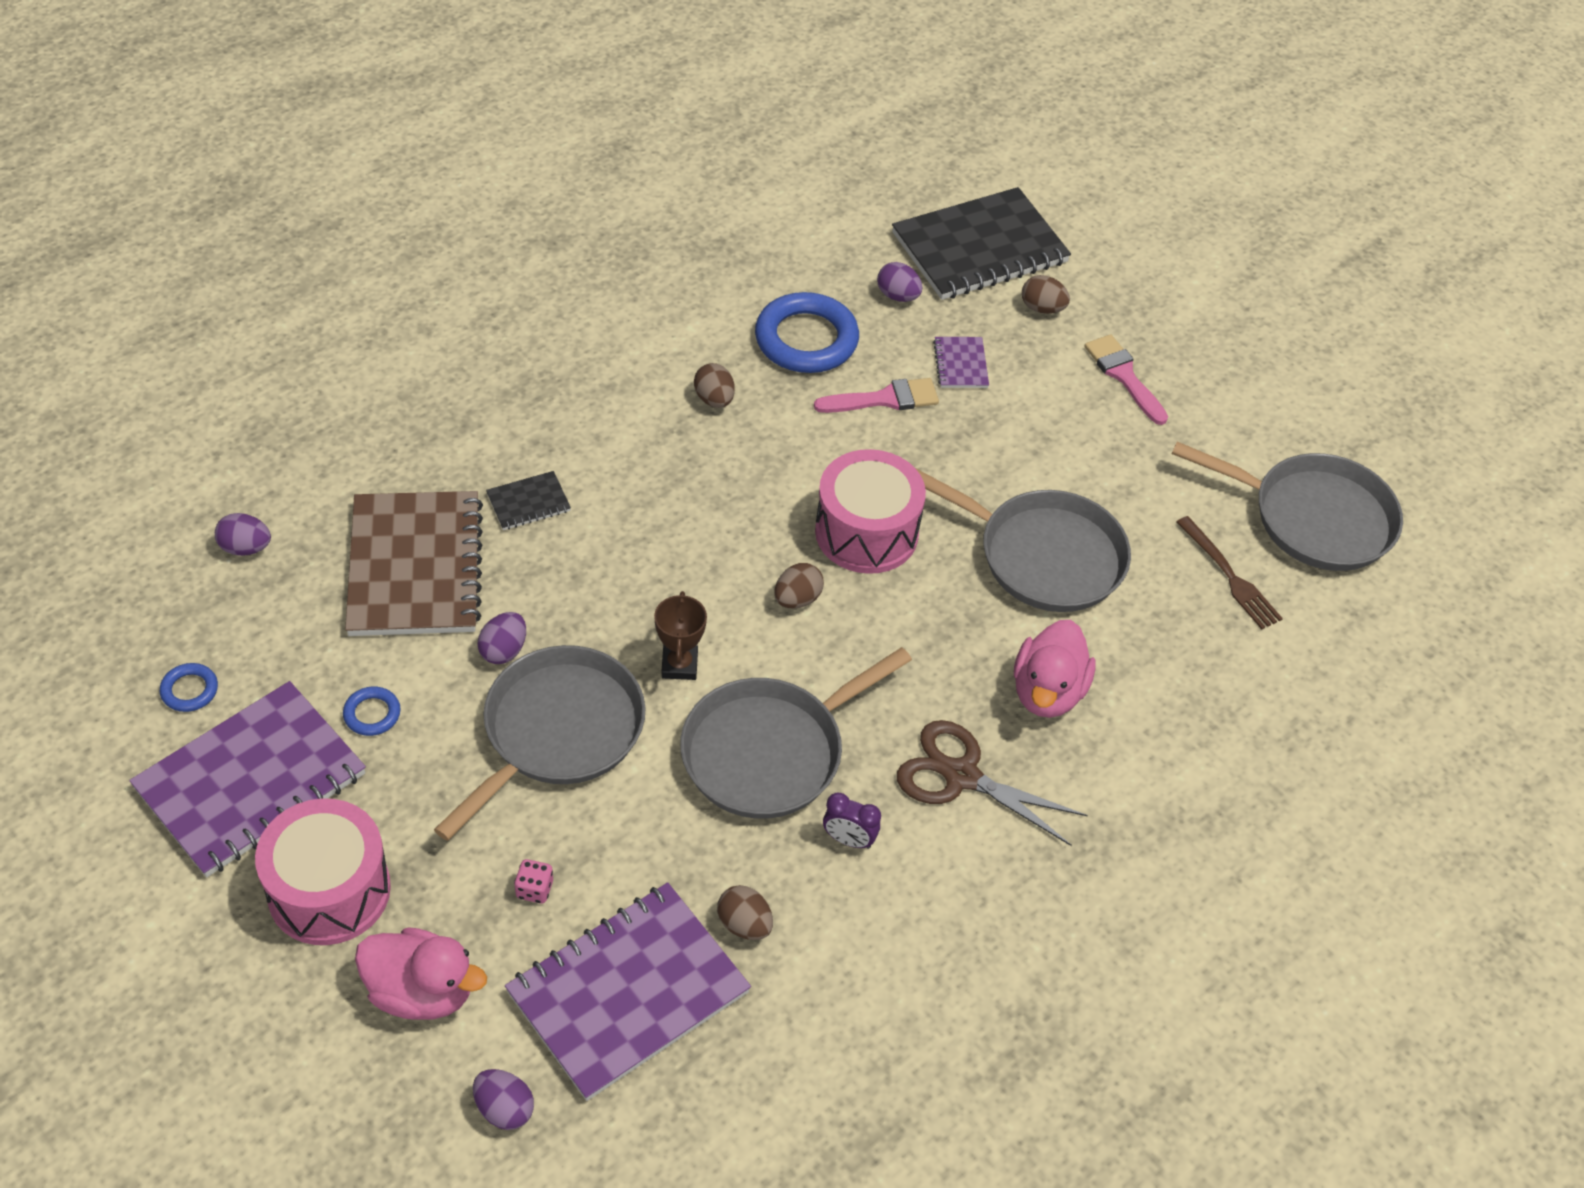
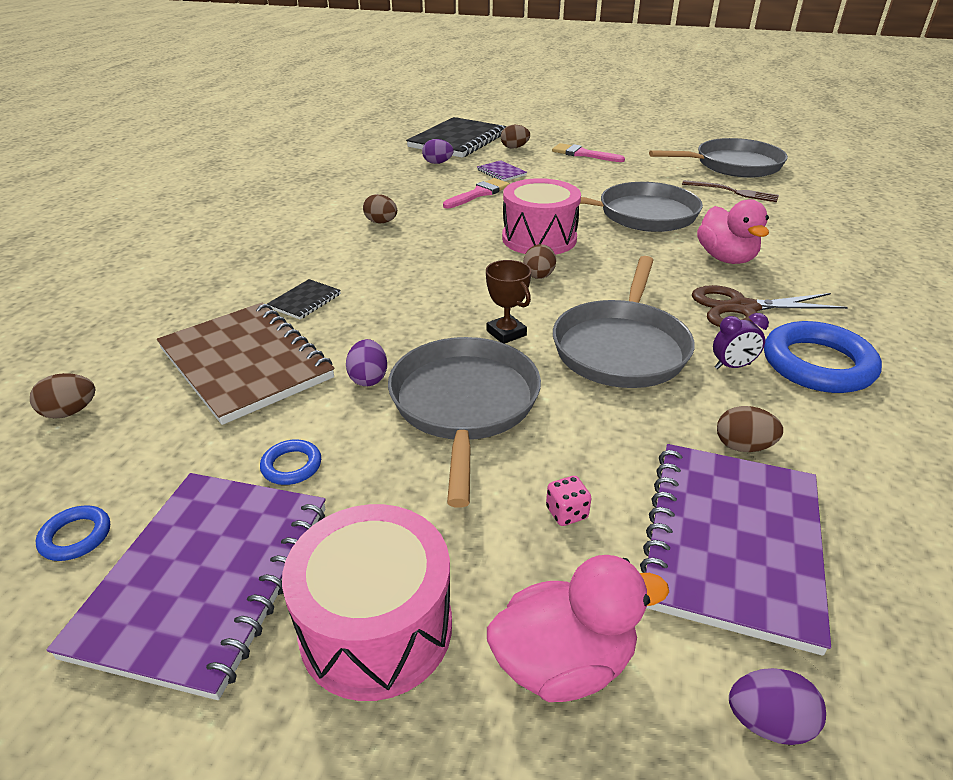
camera: 30 degrees left, 15 degrees down
(245, 548) = (70, 412): purple egg -> brown egg
(806, 339) = (407, 188): blue ring -> blue ring (817, 364)

